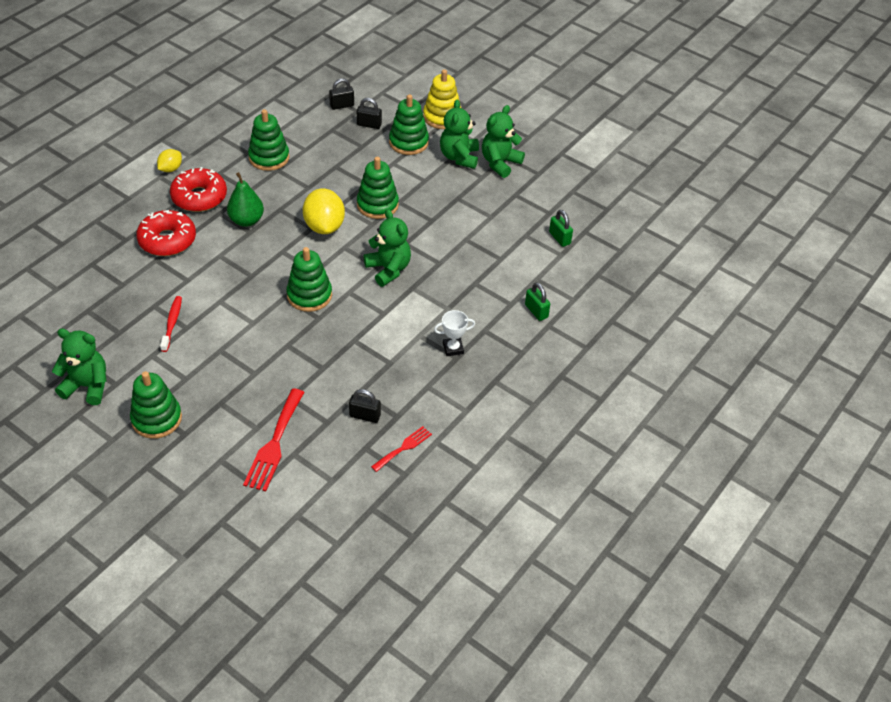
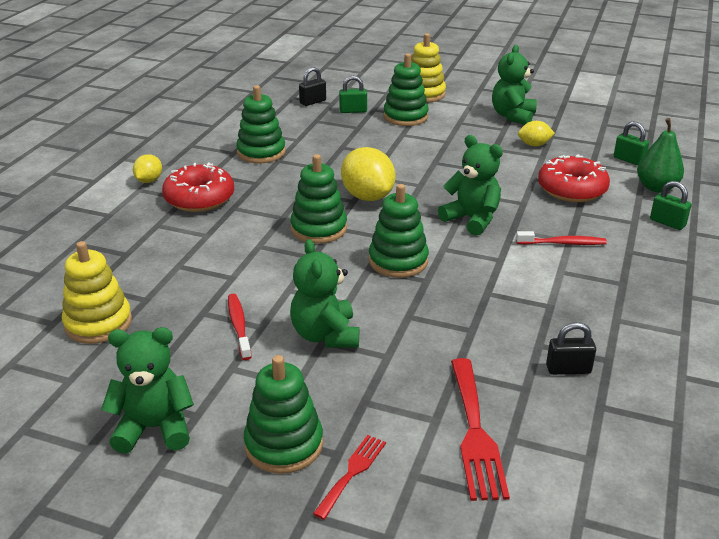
camera: 15 degrees left, 15 degrees down
(84, 297) = (98, 323): none -> yellow stacking toy
(167, 240) = (182, 244): red donut -> red donut (571, 189)
(246, 220) = (271, 208): green pear -> green pear (656, 187)
(369, 125) = (353, 111): black padlock -> green padlock
(377, 205) = (413, 168): green stacking toy -> green stacking toy (319, 228)
(403, 448) = (648, 393): red fork -> red fork (352, 472)
(440, 310) = (563, 243): none -> red toothbrush
(453, 348) = (610, 275): white trophy -> none
(459, 157) = (467, 119): green teddy bear -> green teddy bear (325, 335)
(493, 202) = (534, 145): none -> yellow lemon

